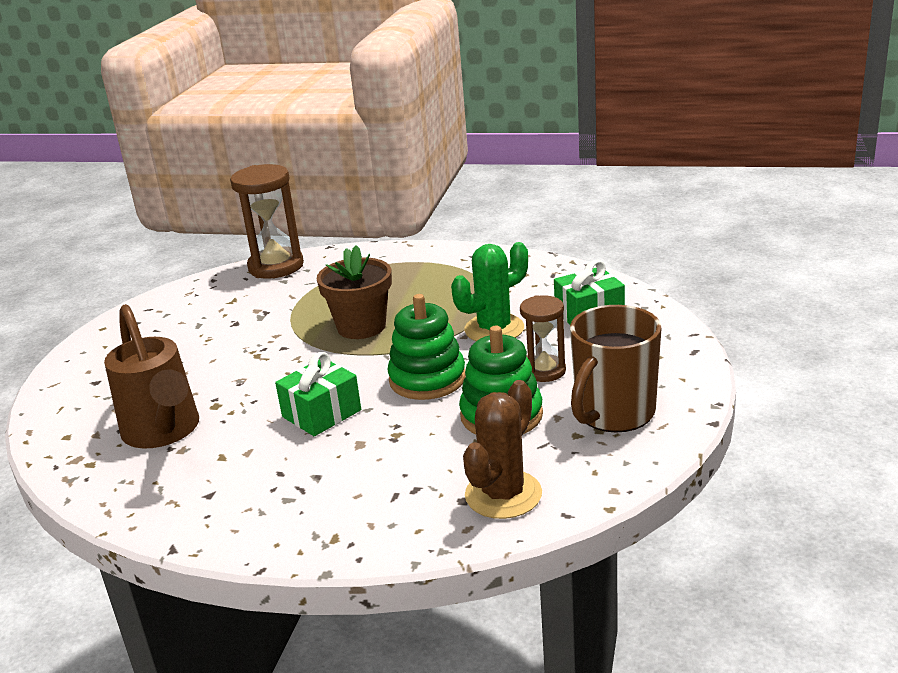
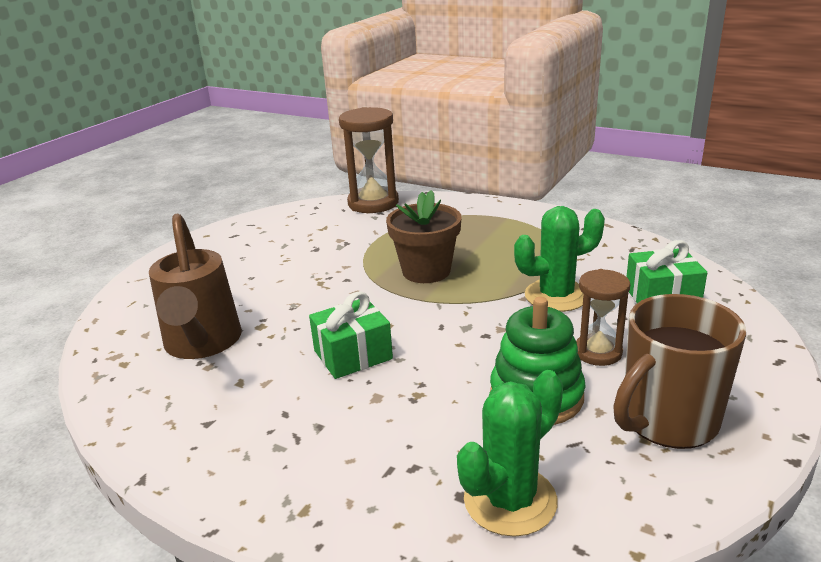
camera: 15 degrees right, 0 degrees up
(427, 379) = (471, 338): green stacking toy -> none
(503, 494) = (510, 500): brown cactus -> green cactus

